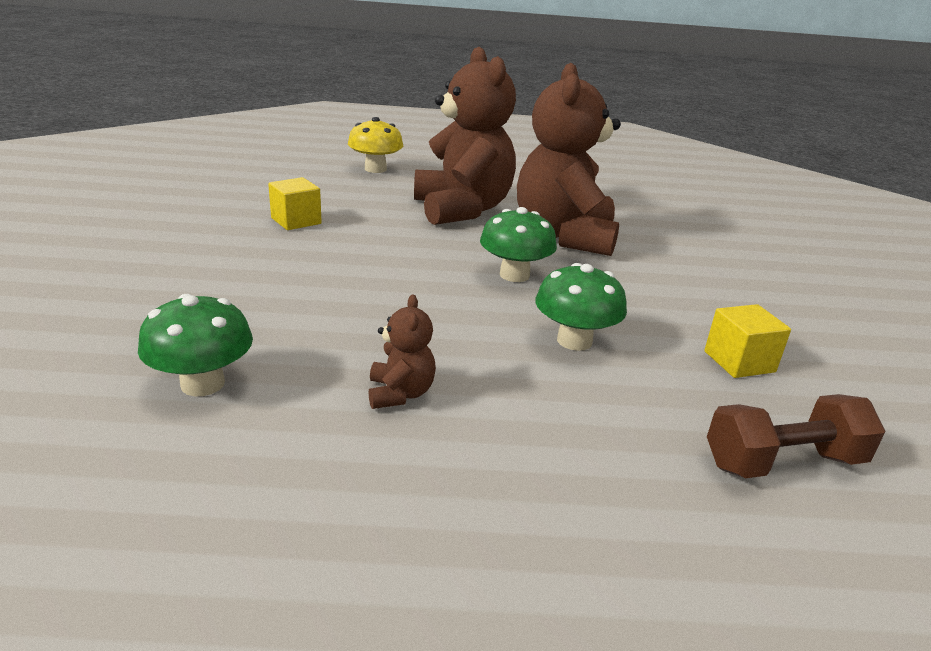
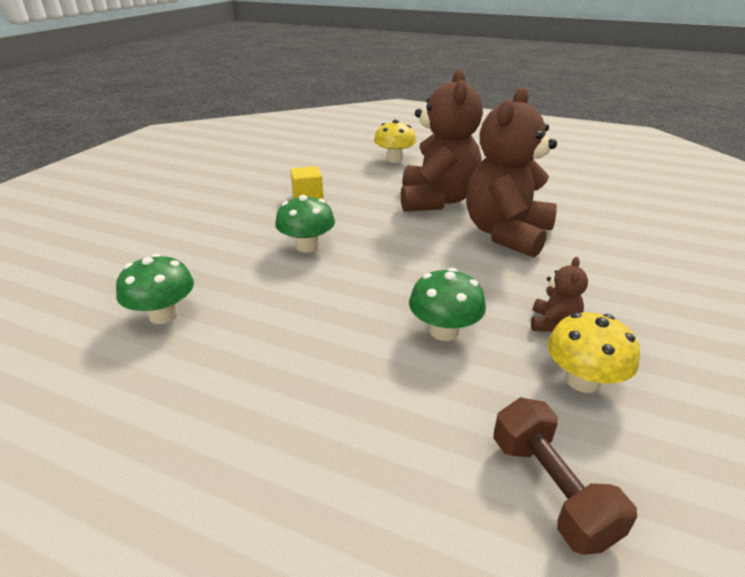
camera: 25 degrees right, 5 degrees up
(400, 393) = (279, 349): brown teddy bear -> brown teddy bear (553, 323)
(514, 275) = (437, 264): green mushroom -> green mushroom (307, 246)
(739, 362) = (582, 380): yellow cube -> yellow mushroom
(783, 462) = (550, 489): brown dumbbell -> brown dumbbell turned 60 degrees clockwise

